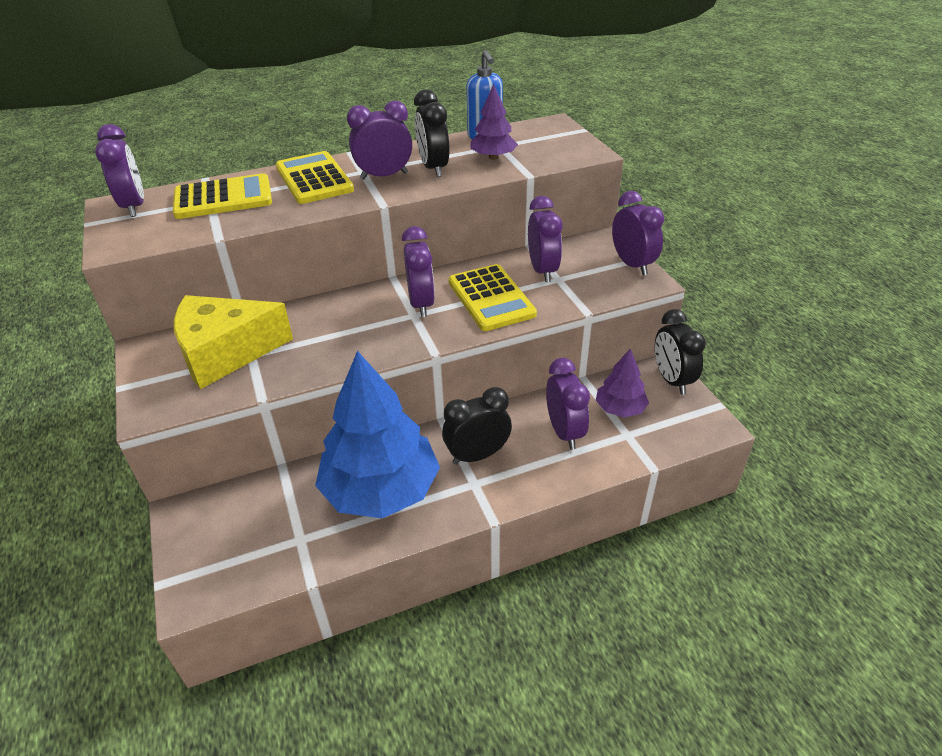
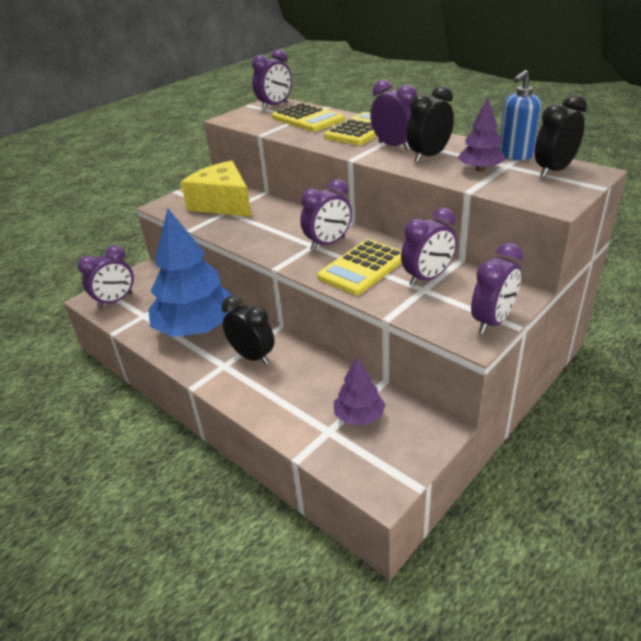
camera: 65 degrees right, 5 degrees down
(564, 432) = (306, 392): purple clock -> purple clock (115, 301)
(672, 380) = (428, 440): black clock -> black clock (554, 171)

